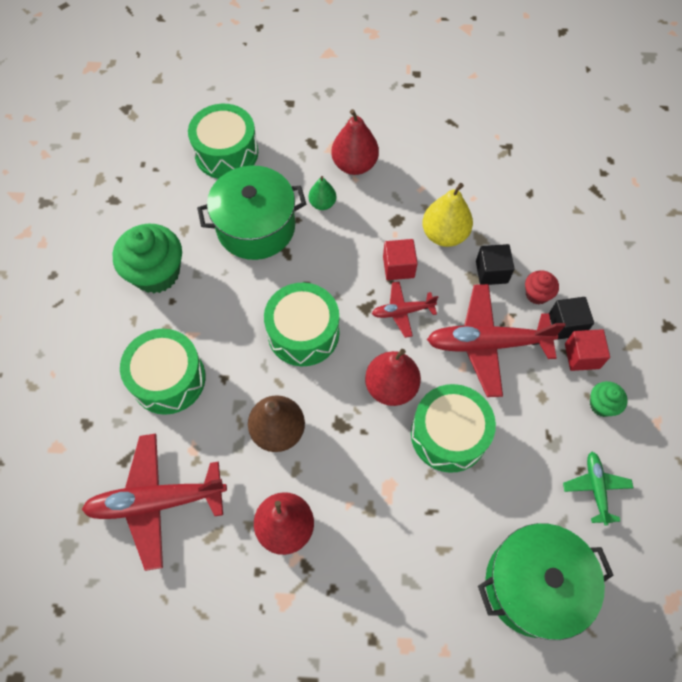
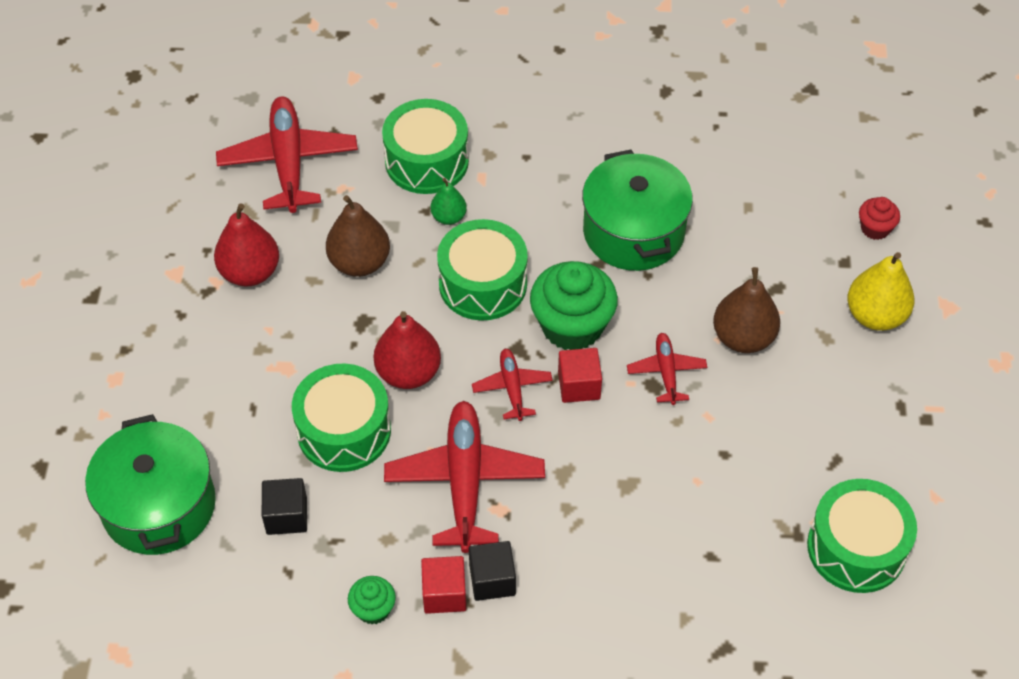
camera: 90 degrees right, 10 degrees down
(156, 273) = (563, 140): green cupcake -> green cupcake (572, 326)
(226, 153) = (748, 196): green drum -> green drum (856, 548)
(322, 203) = (675, 301): green pear -> green pear (449, 217)
(354, 164) = (743, 338): red pear -> brown pear
(385, 212) = (666, 372): none -> red plane
(444, 234) = (632, 441): yellow pear -> yellow pear (875, 315)
(491, 272) = (574, 495): black cube -> black cube (286, 516)
(537, 294) = (539, 548): red cupcake -> red cupcake (875, 228)
(595, 488) = (264, 586): green plane -> none

